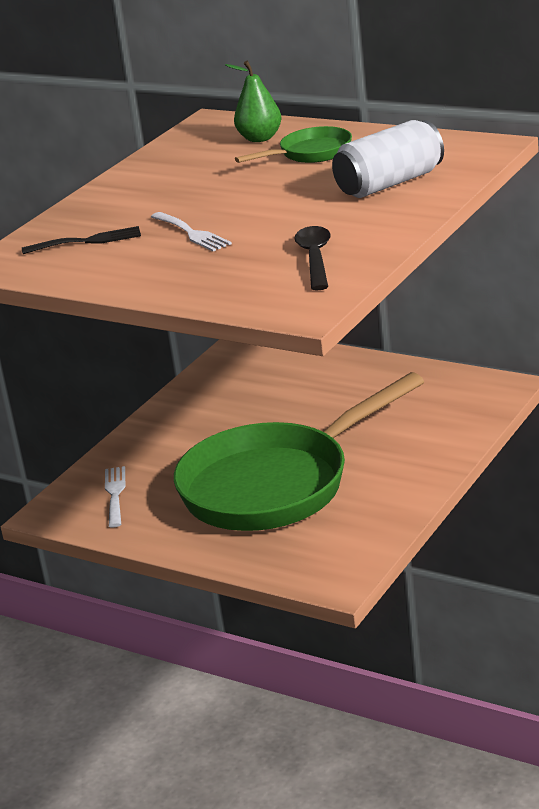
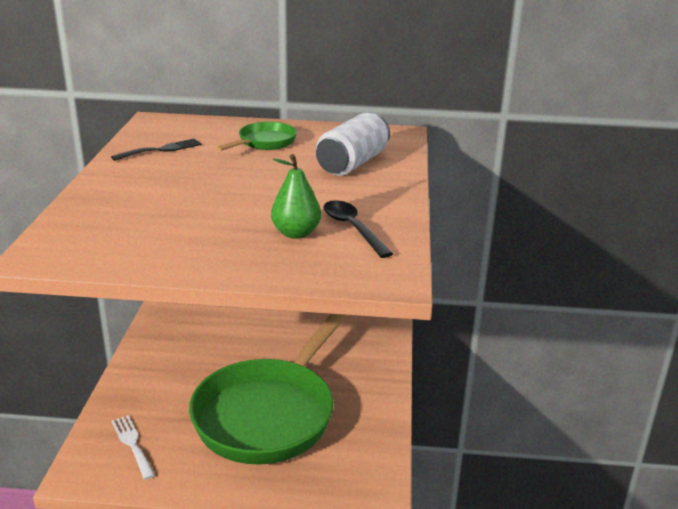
camera: 30 degrees left, 0 degrees up
(88, 241) = (121, 226): black fork -> black fork (161, 150)
(192, 233) = (219, 213): white fork -> none
(260, 138) = (210, 132): green pear -> green pear (296, 233)

